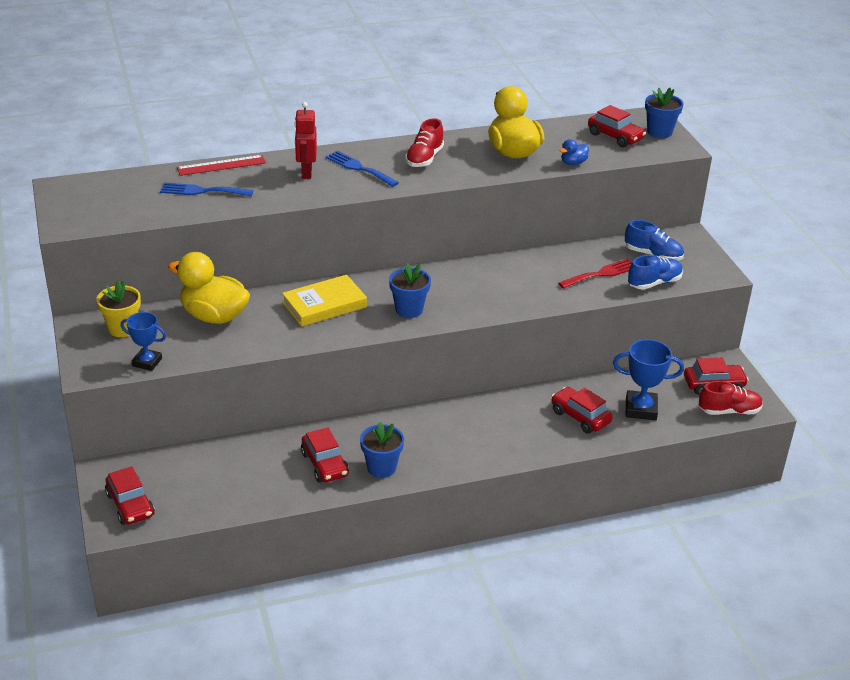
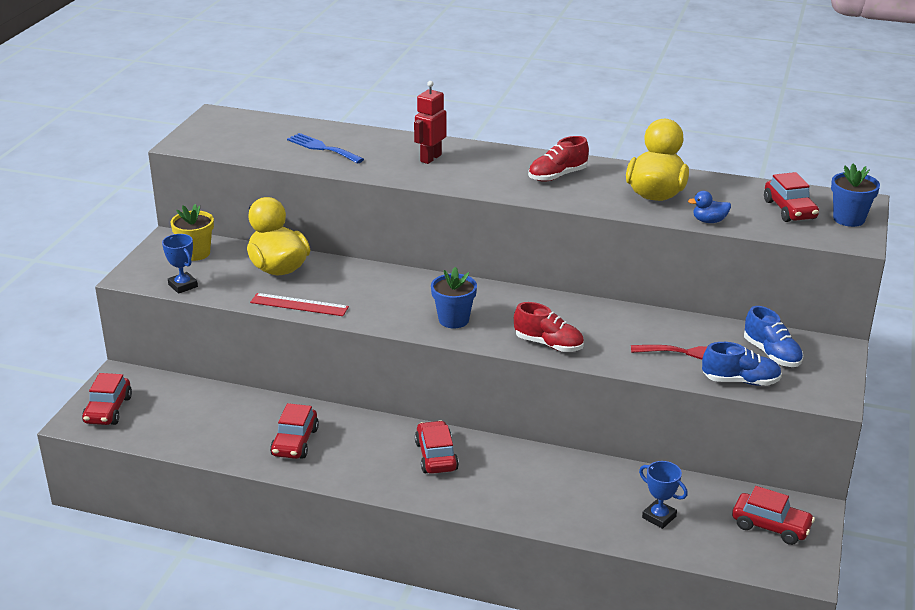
camera: 35 degrees right, 5 degrees down
(221, 165) = (364, 133): red ruler -> red ruler (299, 305)
(324, 305) = (381, 290): yellow book -> none
(359, 168) = (484, 167): blue fork -> none
(381, 468) = (341, 465): blue flower pot -> none
(580, 417) = (584, 498): red car -> red car (436, 456)
(641, 409) = (659, 517): blue trophy -> blue trophy, size x0.66
(729, 411) = (761, 559): red shoe -> red shoe (548, 344)

